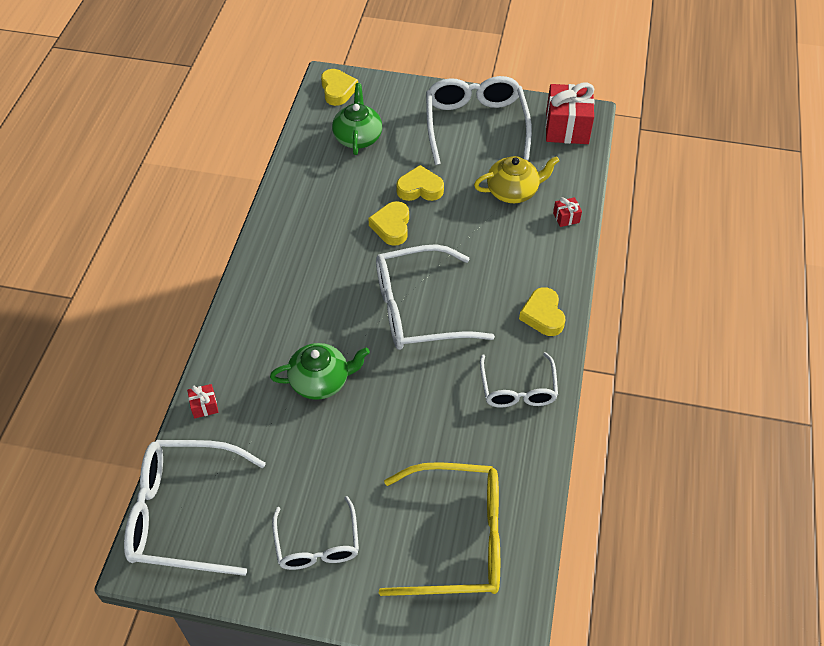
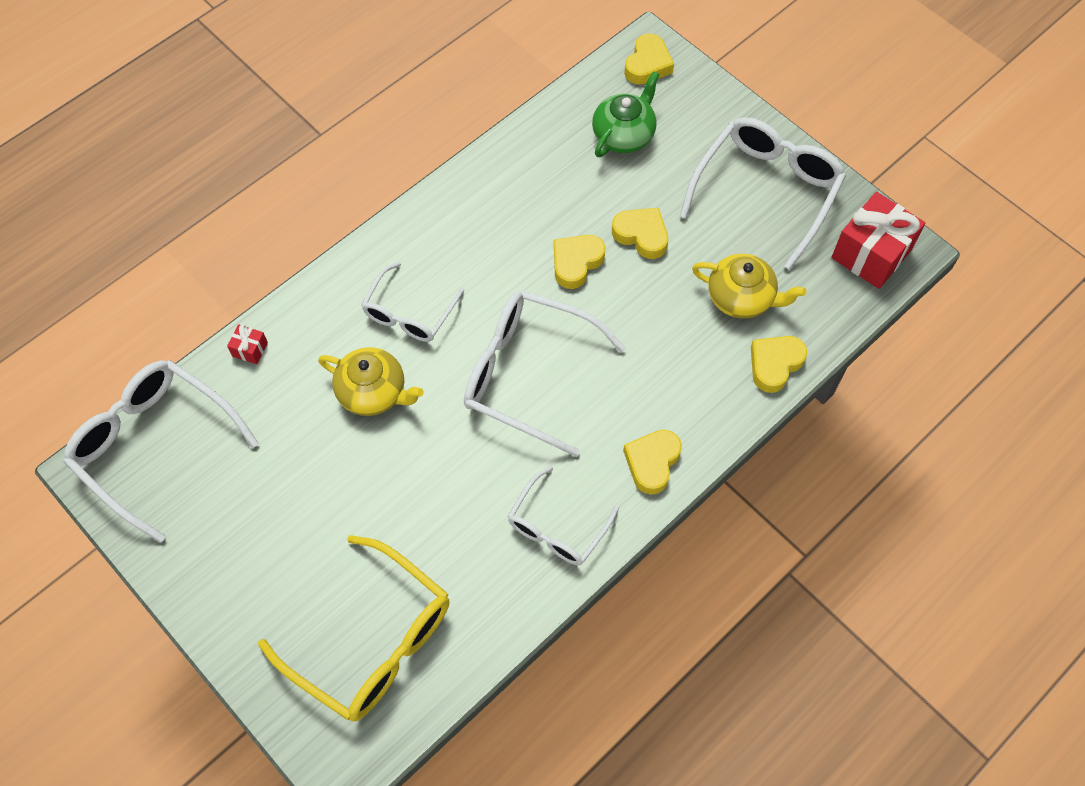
camera: 35 degrees right, 10 degrees up
(317, 544) = (244, 556): white glasses -> white glasses (409, 313)
(321, 381) = (373, 392): green teapot -> yellow teapot
(566, 217) = (774, 364): red gift -> yellow heart

